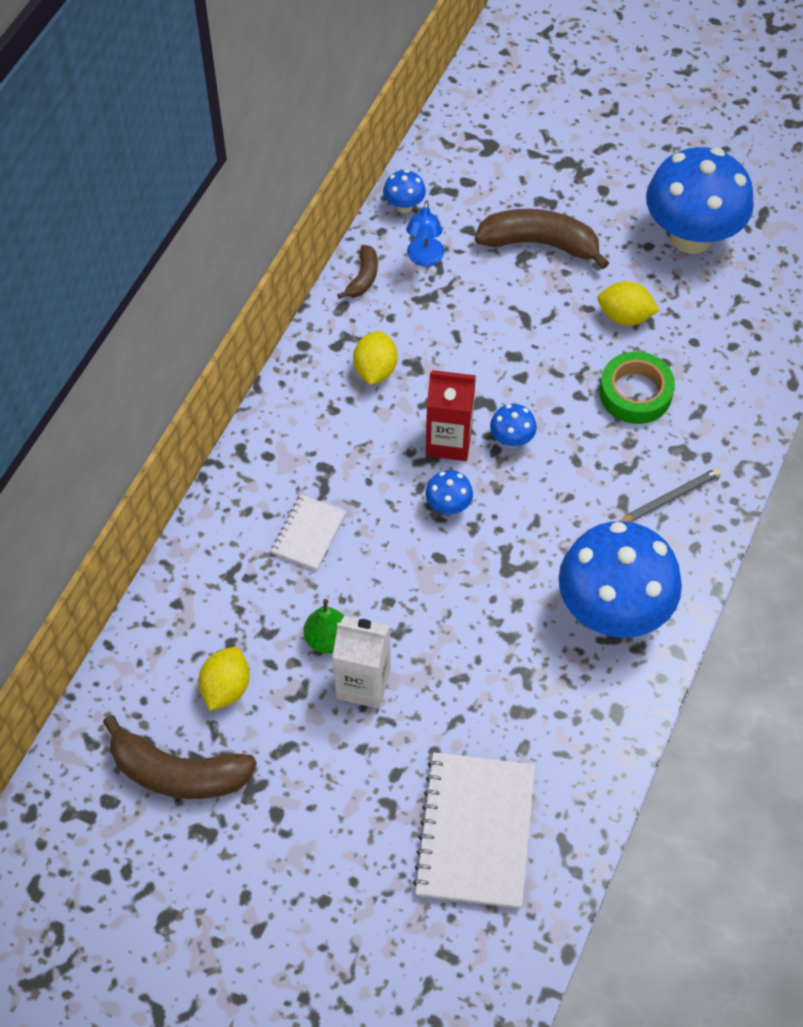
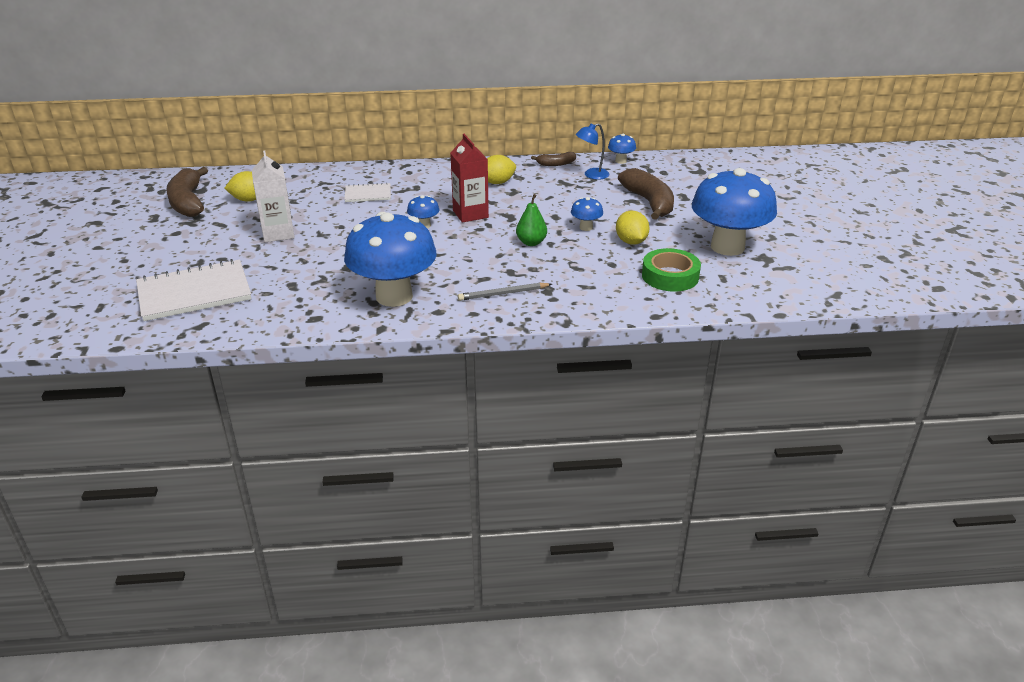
camera: 60 degrees right, 25 degrees down
(327, 639) = (301, 216): green pear -> green pear (531, 242)
(511, 439) = (492, 231): blue mushroom -> blue mushroom (586, 227)
(635, 393) = (575, 260): green tape -> green tape (670, 276)
(669, 498) = (503, 294): grey pencil -> grey pencil turned 135 degrees clockwise

